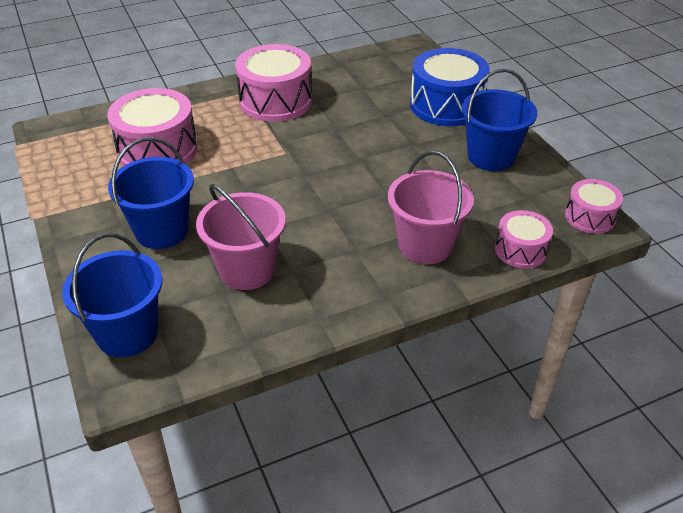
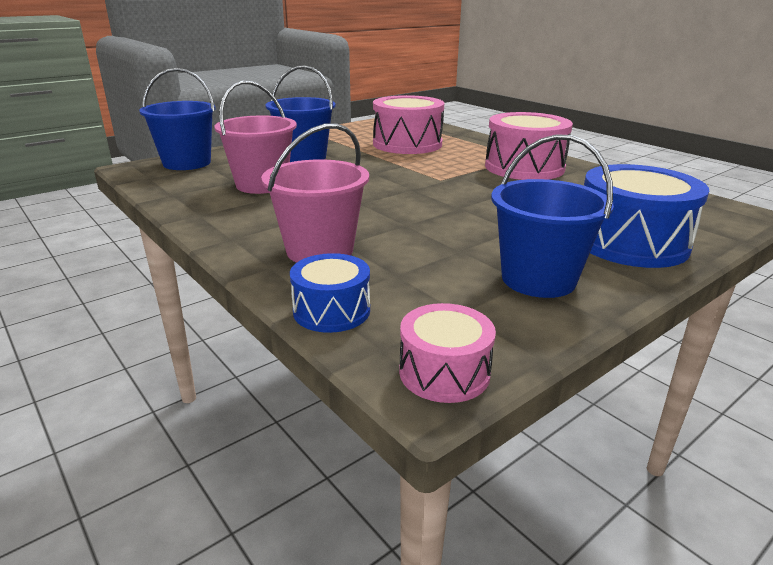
camera: 75 degrees right, 15 degrees down
(520, 250) = (331, 311): pink drum -> blue drum

